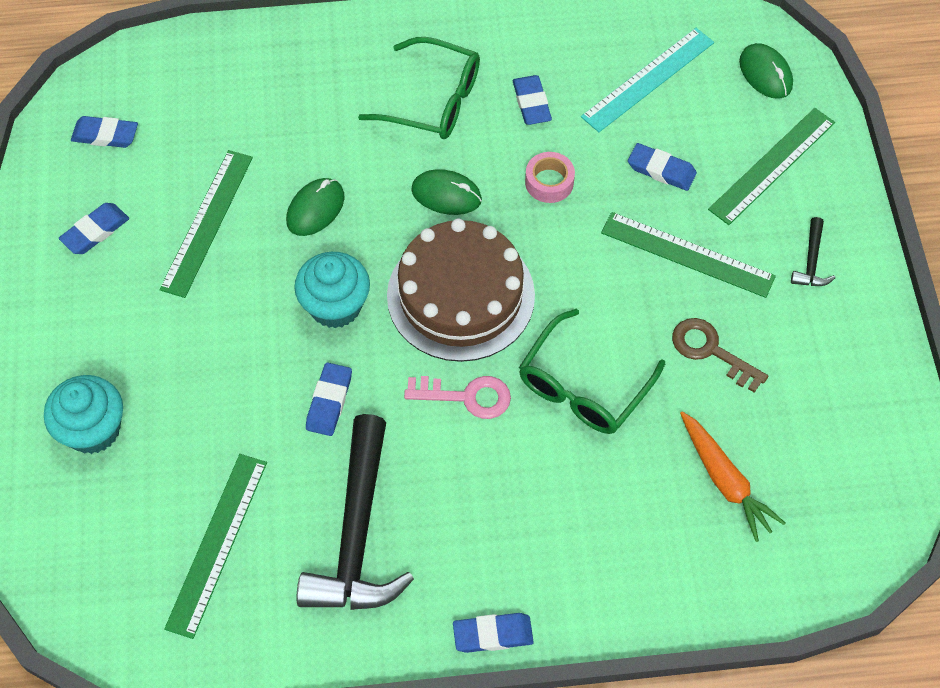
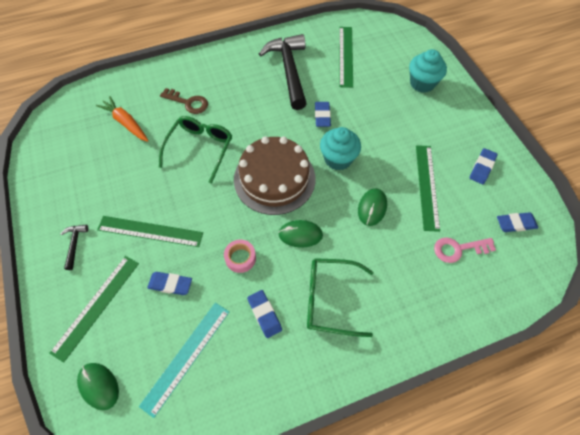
camera: 165 degrees right, 0 degrees up
(466, 396) = (257, 132): pink key -> pink key (458, 249)
(493, 634) = (222, 50): blue eraser -> none
(711, 351) = (134, 180): brown key -> brown key (188, 102)

